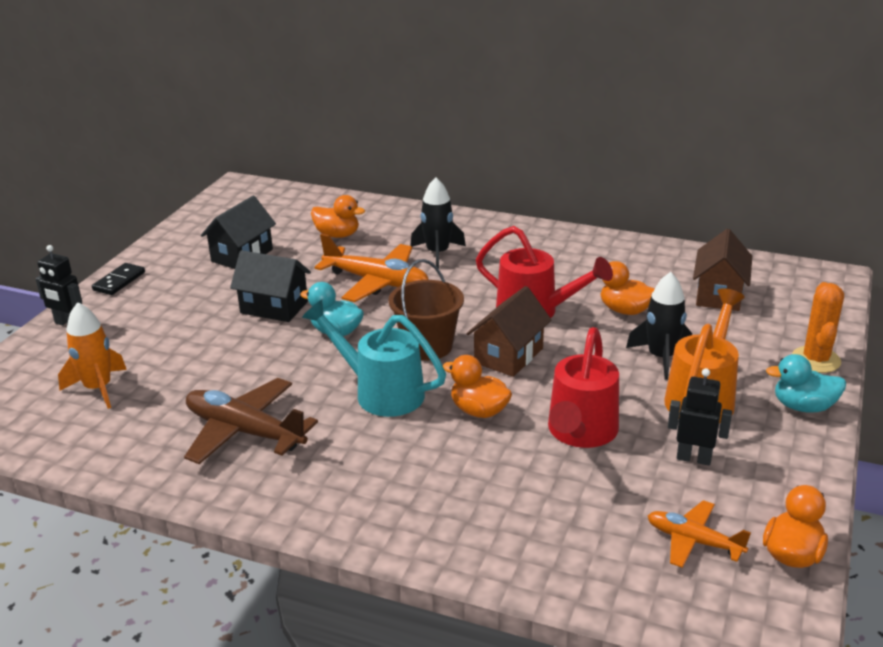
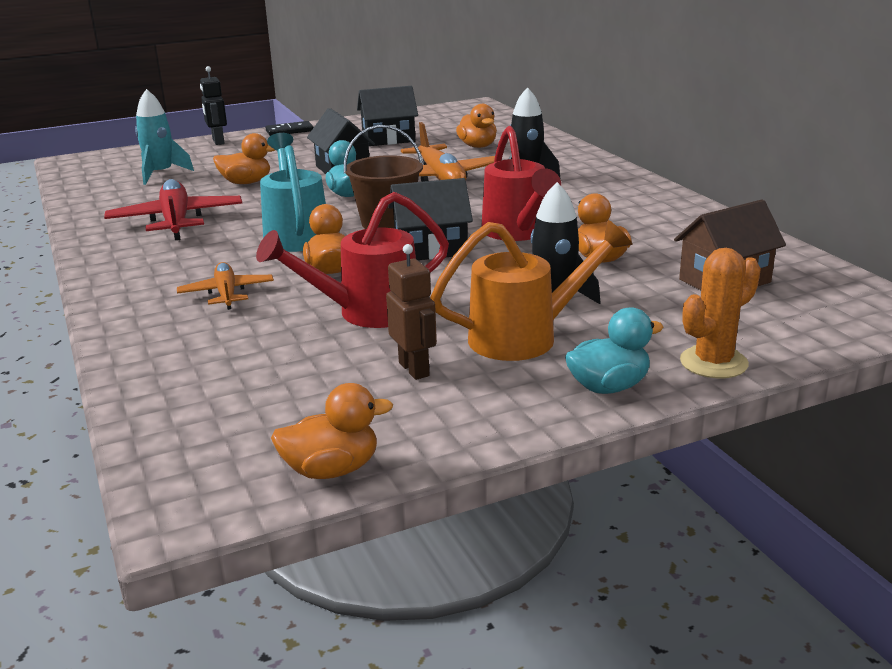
camera: 45 degrees right, 5 degrees down
(98, 388) = (161, 174): orange rocket -> turquoise rocket
(214, 360) = (246, 183): none -> orange duck
(244, 432) = (176, 221): brown plane -> red plane
(508, 355) = (431, 249): brown house -> black house
(693, 541) = (281, 415): orange plane -> orange plane (227, 294)
(694, 458) = (414, 369): black robot -> brown robot
(803, 407) = (608, 387): turquoise duck -> turquoise duck turned 105 degrees clockwise

